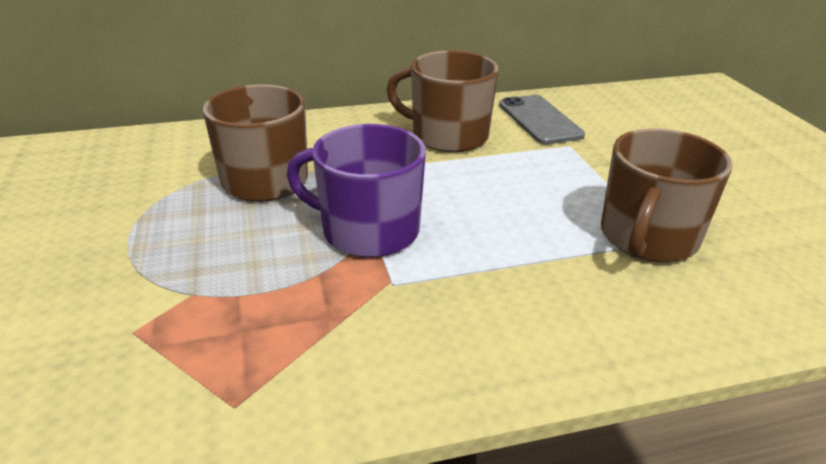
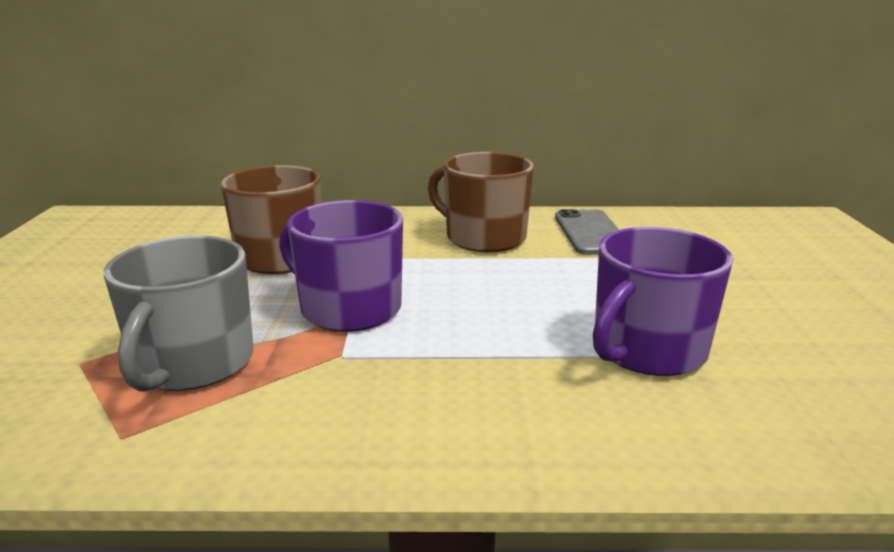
camera: 15 degrees right, 10 degrees down
(254, 314) = (193, 364): none -> grey mug
(648, 238) = (647, 350): brown mug -> purple mug

